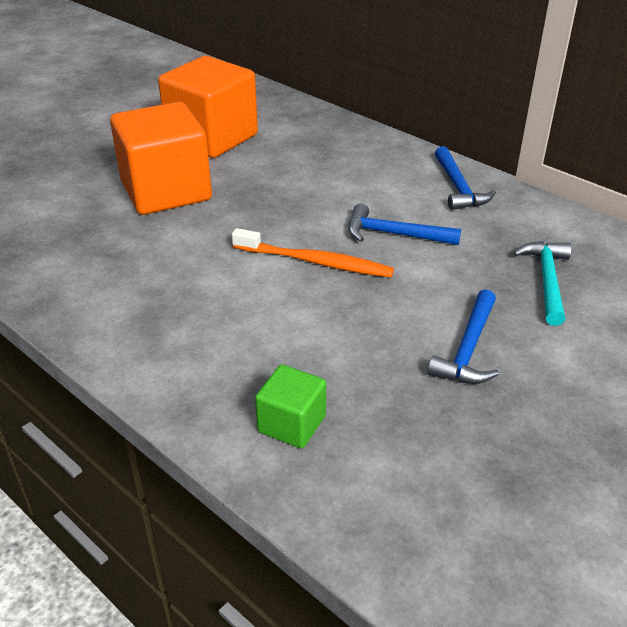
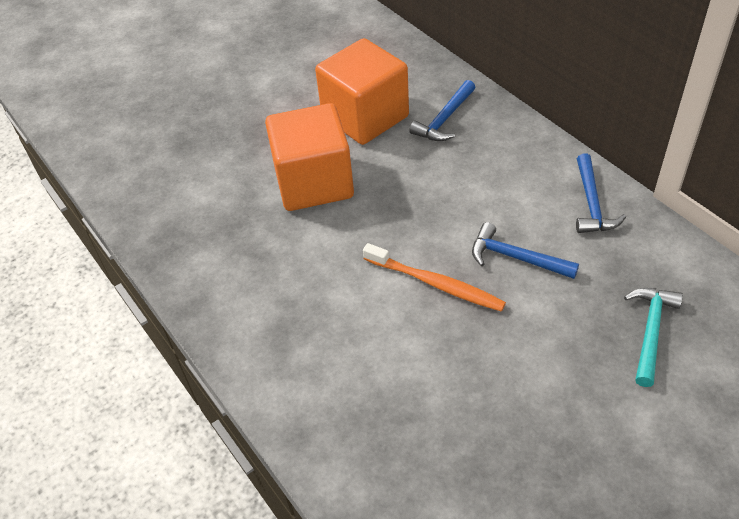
camera: 15 degrees right, 10 degrees up
(292, 424) = (384, 462): green cube -> none
(468, 349) = (555, 403): blue hammer -> blue hammer (445, 119)

